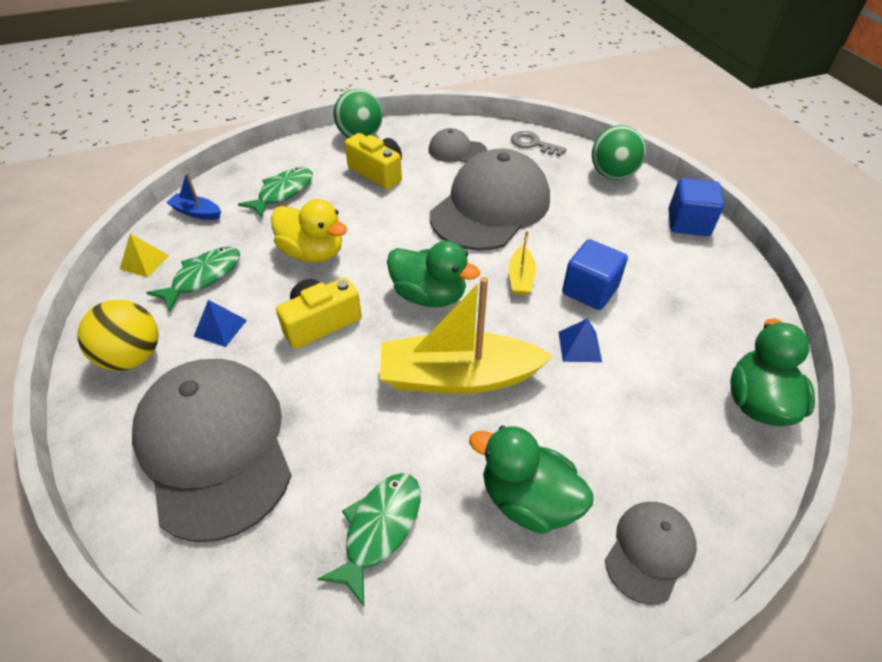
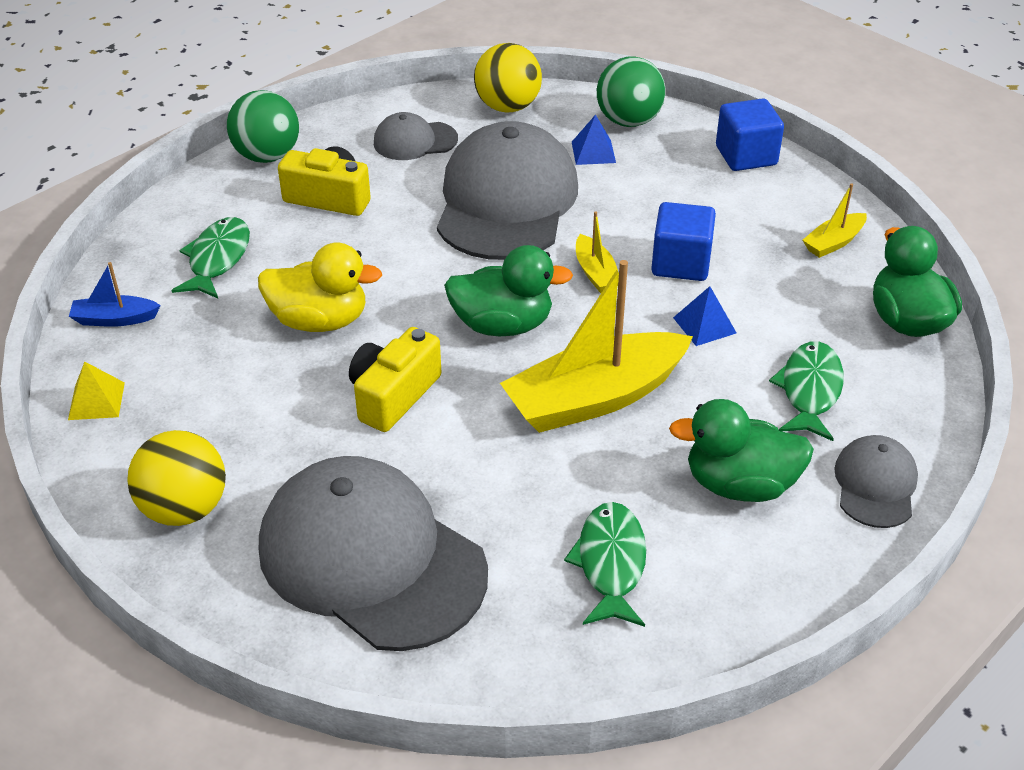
camera: 25 degrees left, 5 degrees down
(203, 277) = (197, 393): green fish -> green fish (809, 391)
(220, 328) = (271, 441): blue pyramid -> blue pyramid (593, 152)
(533, 144) = (507, 107): grey key -> yellow ball
(725, 312) = (833, 242): none -> yellow boat

